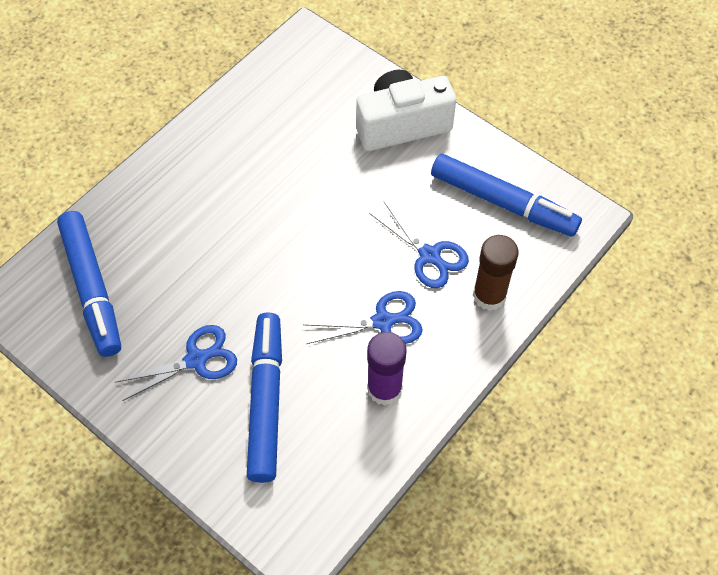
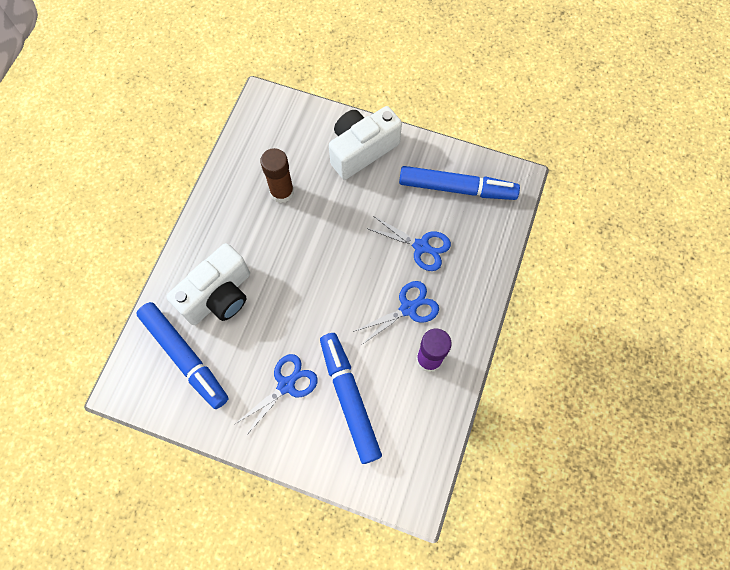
camera: 20 degrees left, 10 degrees up
(161, 234) = (219, 296): none -> white camera
(489, 296) = (474, 263): brown glue stick -> brown glue stick (282, 192)

